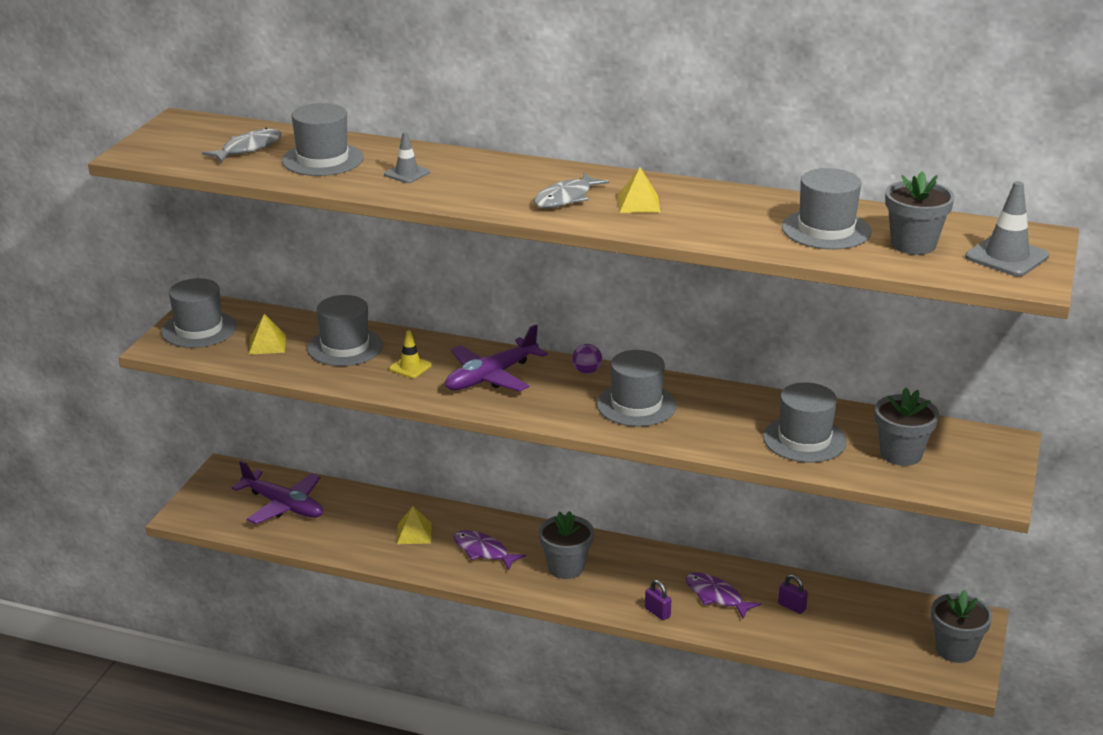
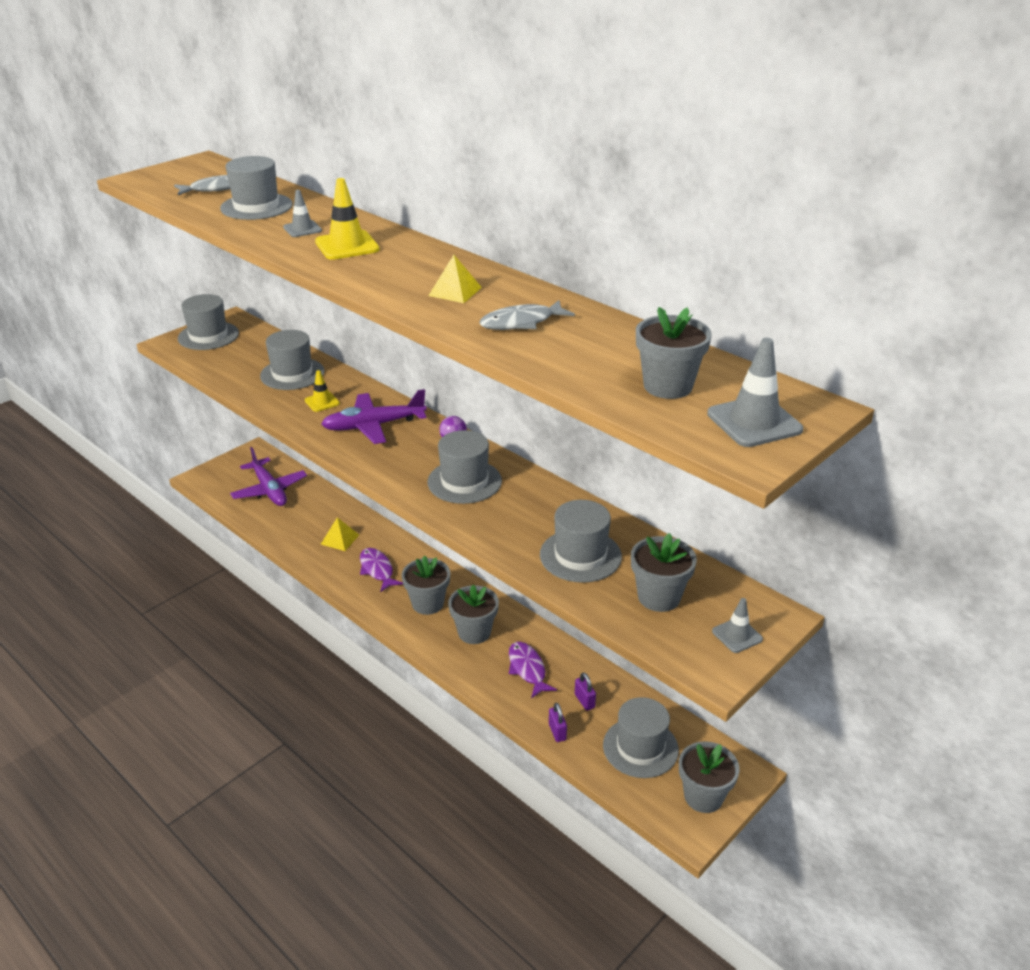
camera: 25 degrees right, 5 degrees up
(267, 344) = (241, 358): yellow pyramid -> none
(476, 181) = (347, 246): none -> yellow traffic cone
(566, 198) = (400, 274): grey fish -> grey fish (521, 323)
(636, 579) = (474, 632): none -> grey flower pot
(657, 612) = (468, 667): purple padlock -> purple padlock (557, 732)
(826, 230) = (597, 352): grey hat -> grey hat (640, 747)
(988, 465) = (737, 635): none -> grey traffic cone

